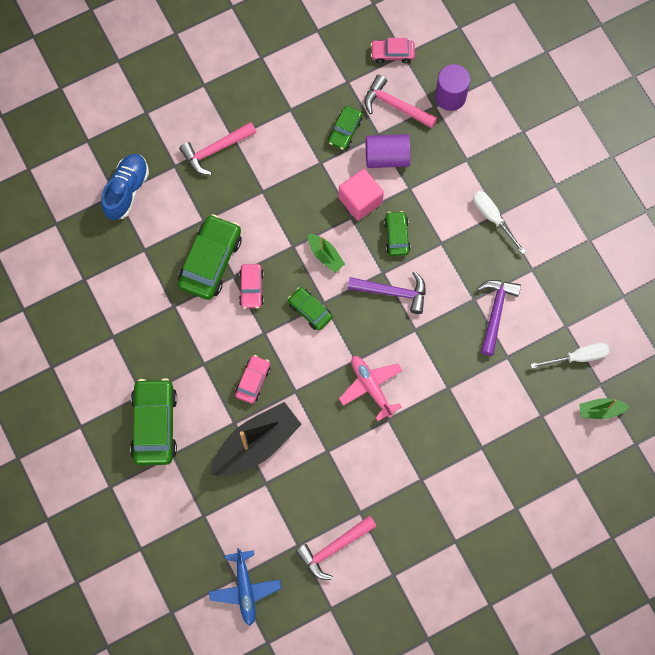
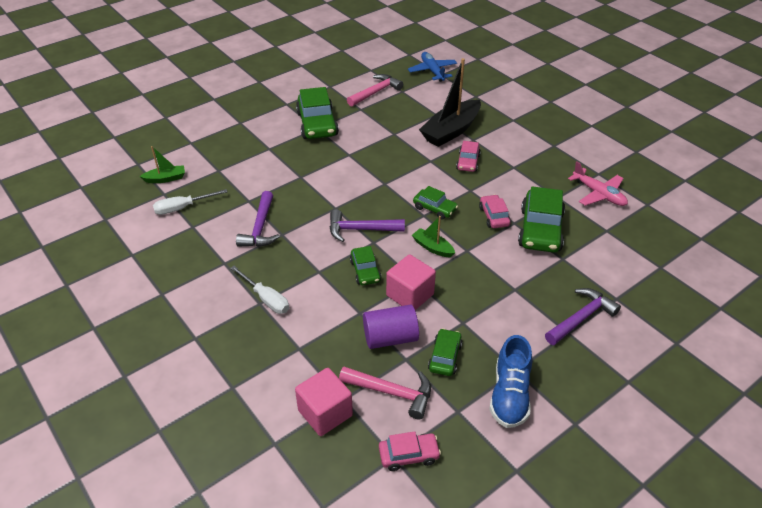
camera: 170 degrees right, 30 degrees down
(126, 190) = (652, 271): blue shoe -> blue shoe (509, 395)
(155, 425) = (535, 132): green car -> green car (317, 124)
(215, 150) = (581, 318): pink hammer -> purple hammer
(371, 387) = (367, 170): pink plane -> pink plane (599, 194)
(450, 96) = (325, 413): purple cylinder -> pink cube

